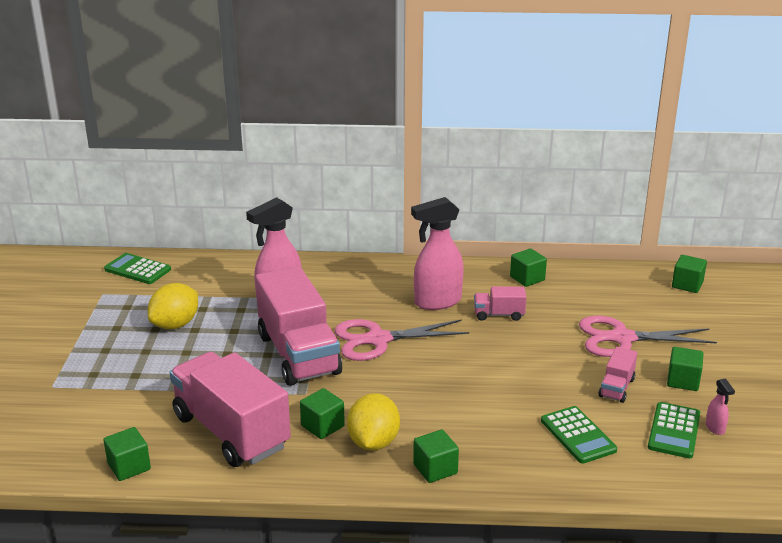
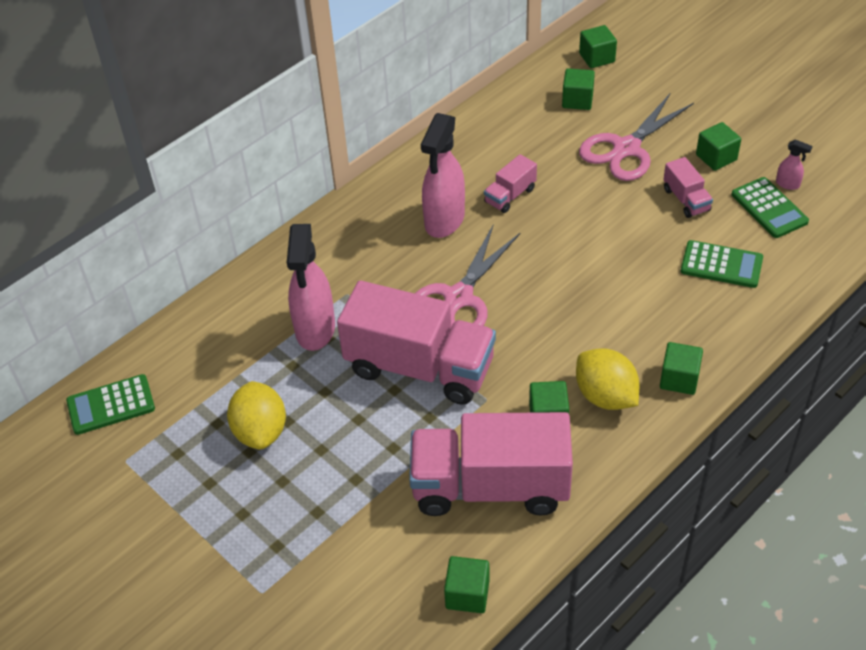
camera: 45 degrees left, 20 degrees up
(527, 278) = (476, 140): green cube -> green cube (577, 100)

